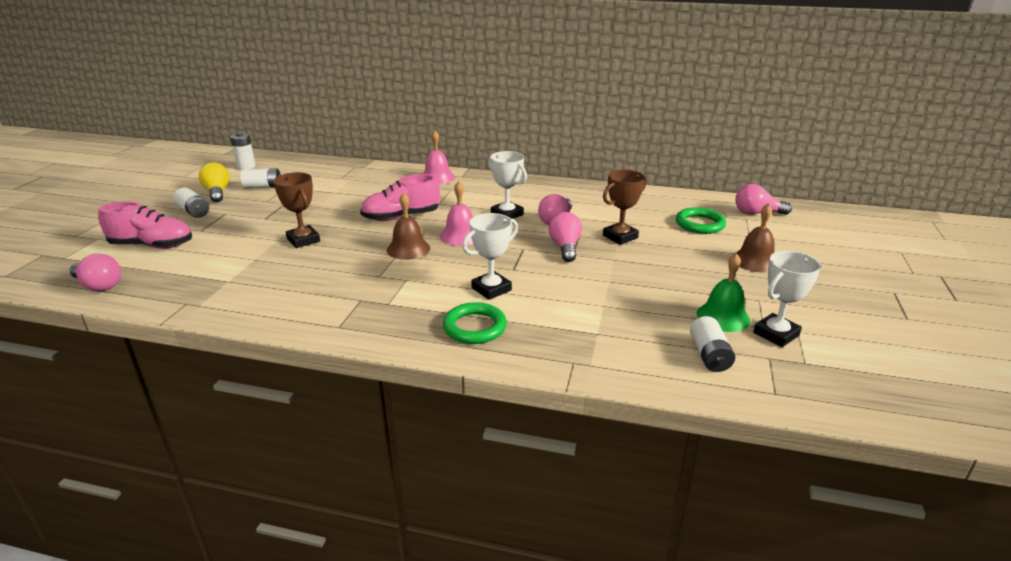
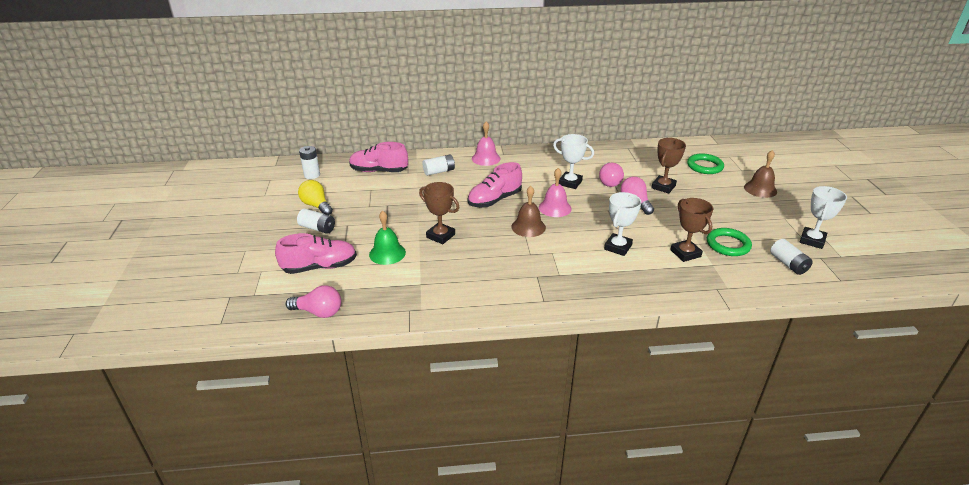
camera: 20 degrees left, 5 degrees up
(263, 187) = (351, 193): white battery -> white battery (439, 171)
(313, 172) = (379, 171): none -> pink shoe
(475, 327) = (634, 279): green ring -> green ring (728, 245)
(572, 313) = (685, 253): none -> brown trophy
(723, 317) = (774, 235): green bell -> green bell (387, 253)
(757, 213) = (732, 150): pink light bulb -> none

